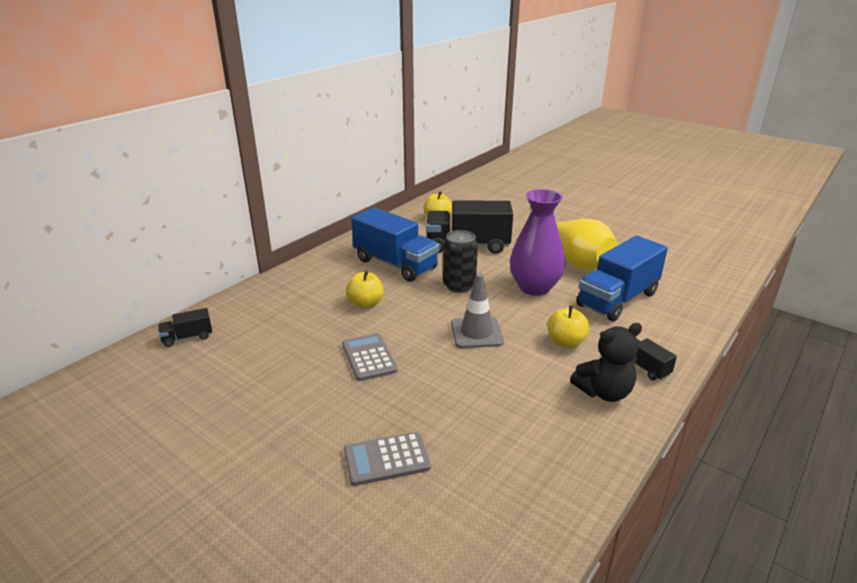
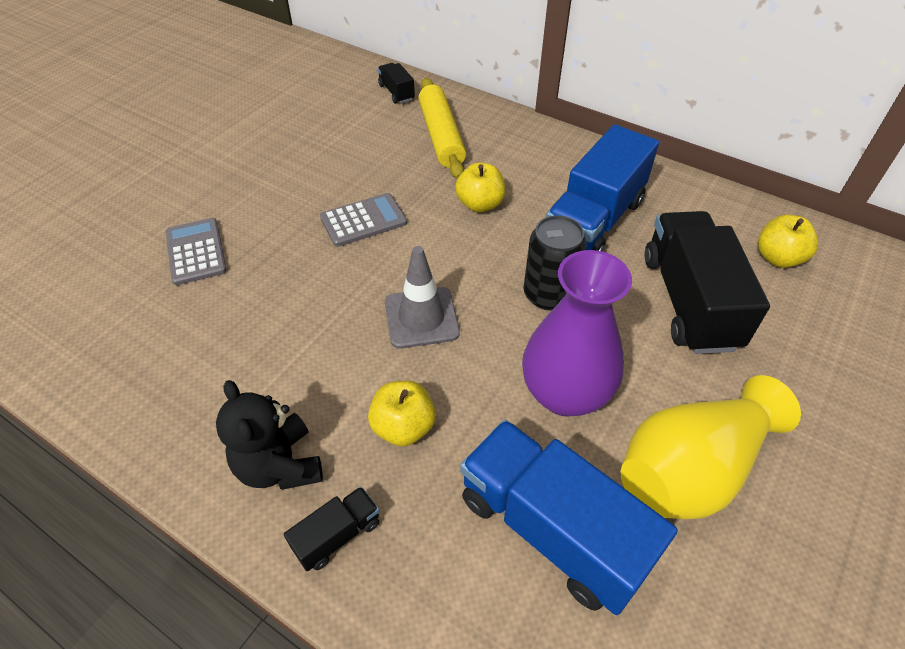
camera: 85 degrees right, 20 degrees up
(272, 316) = (441, 136): none -> yellow rolling pin

